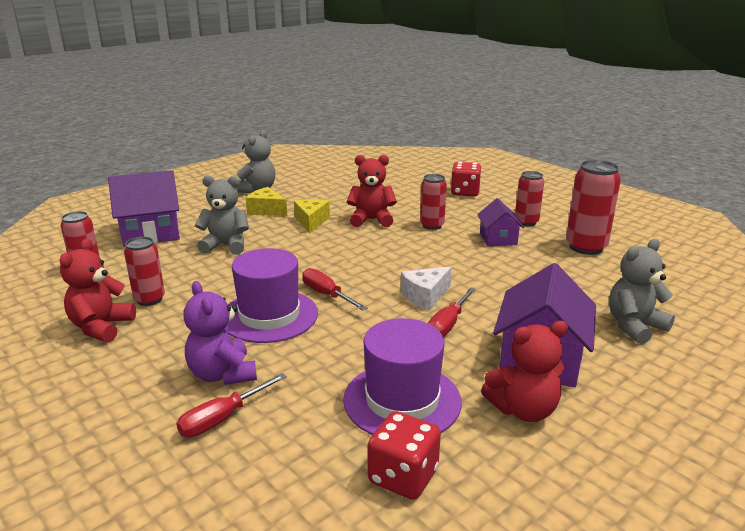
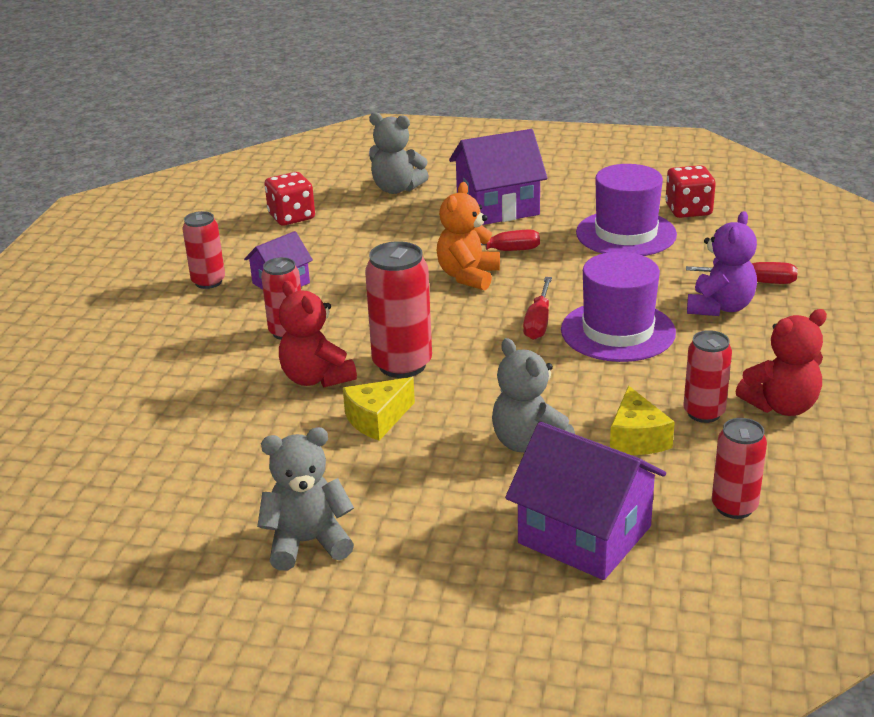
camera: 125 degrees left, 5 degrees up
(266, 210) = (383, 479): yellow cheese -> yellow cheese (636, 438)
(425, 296) = (468, 276): white cheese -> orange teddy bear
(465, 192) = (132, 351): red dice -> red dice (291, 217)
(523, 409) = (568, 197): red teddy bear -> none
(586, 247) = (249, 237): red can -> red can (402, 365)

